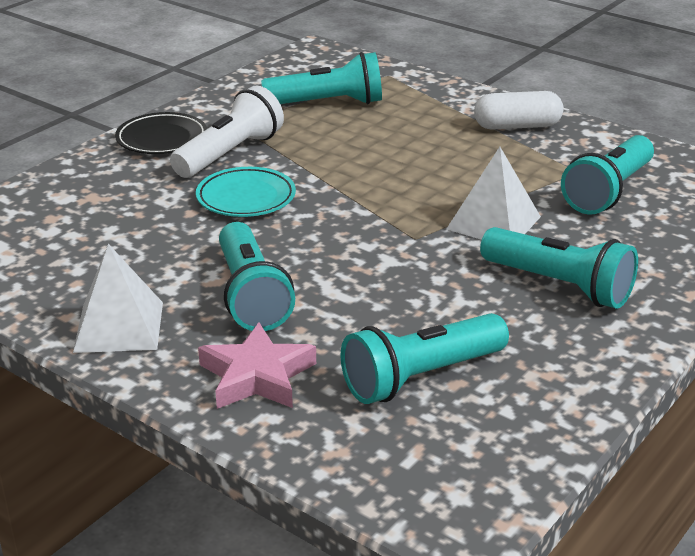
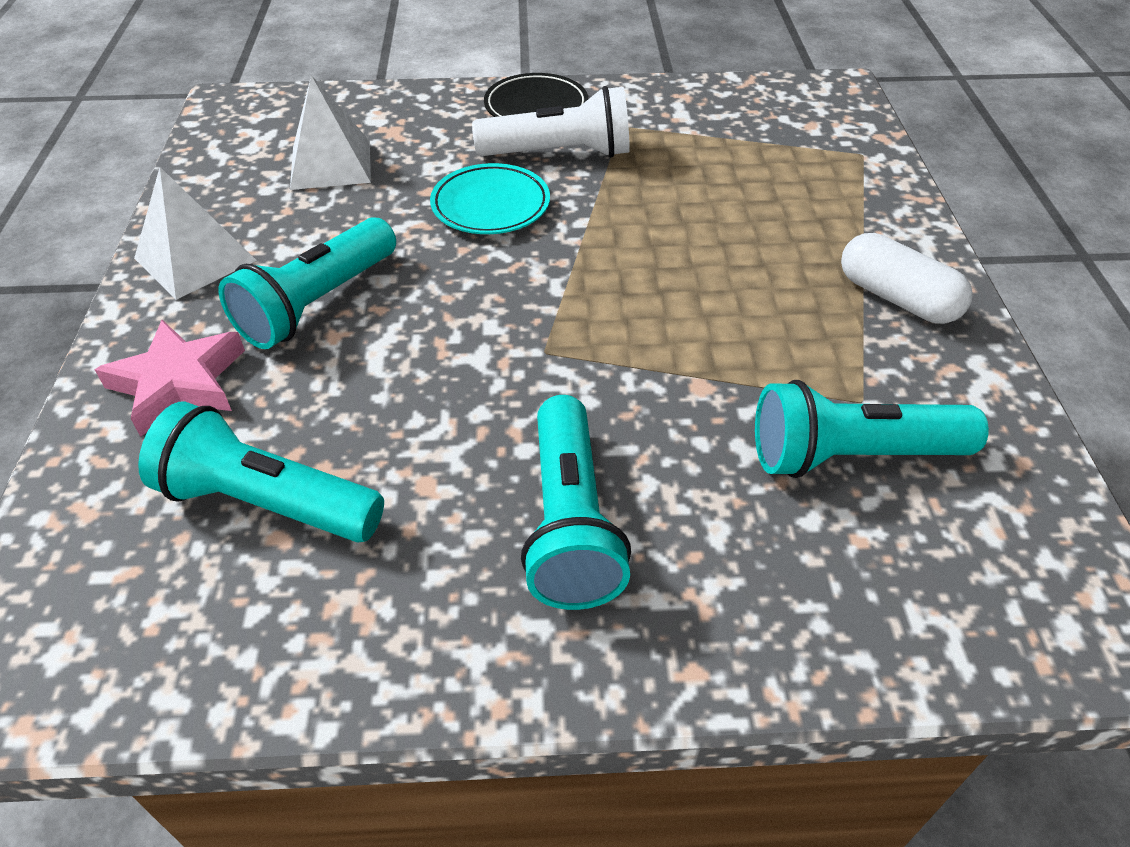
camera: 50 degrees right, 15 degrees up
(328, 103) = (741, 152): turquoise flashlight -> none
(493, 223) = (648, 393): white pyramid -> white pyramid (330, 164)

